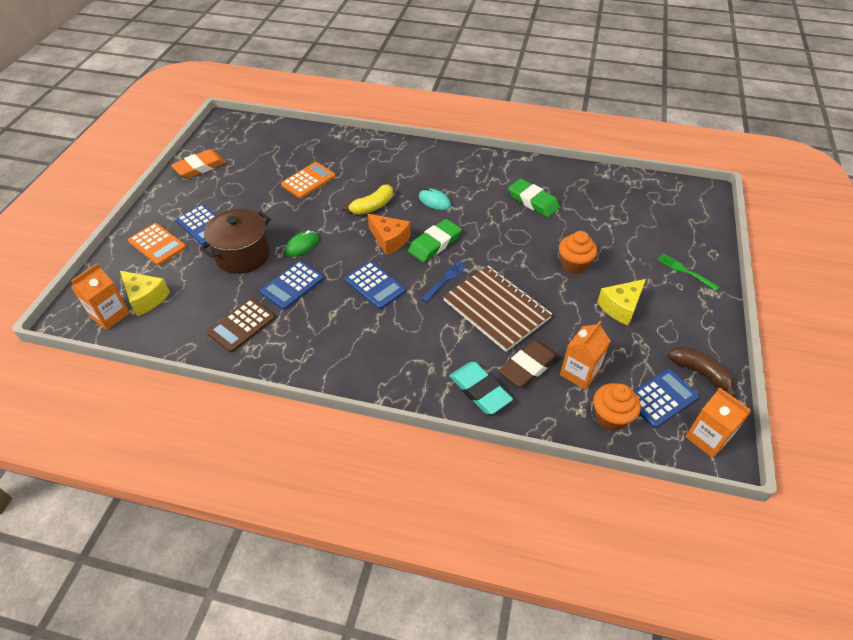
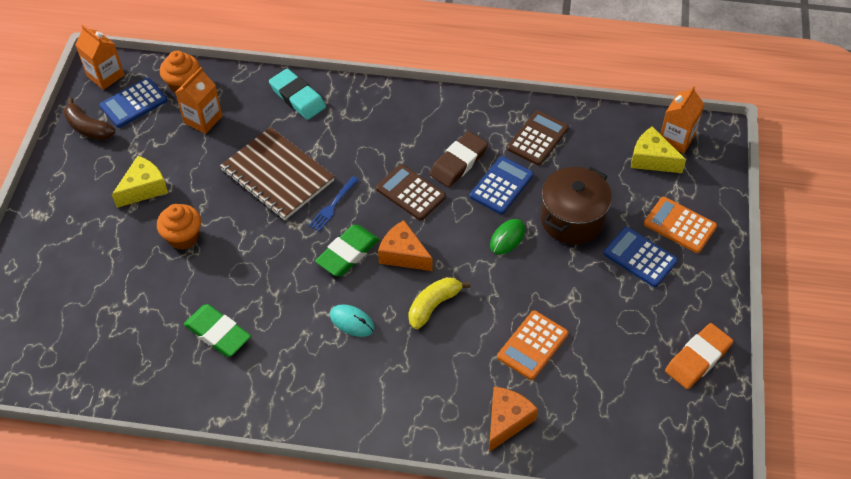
camera: 175 degrees right, 5 degrees up
(339, 147) = (506, 421): none -> orange cheese
(375, 285) = (410, 193): blue calculator -> brown calculator
(528, 366) = (250, 121): brown eraser -> brown eraser (458, 162)
(685, 271) = (55, 238): green fork -> none

